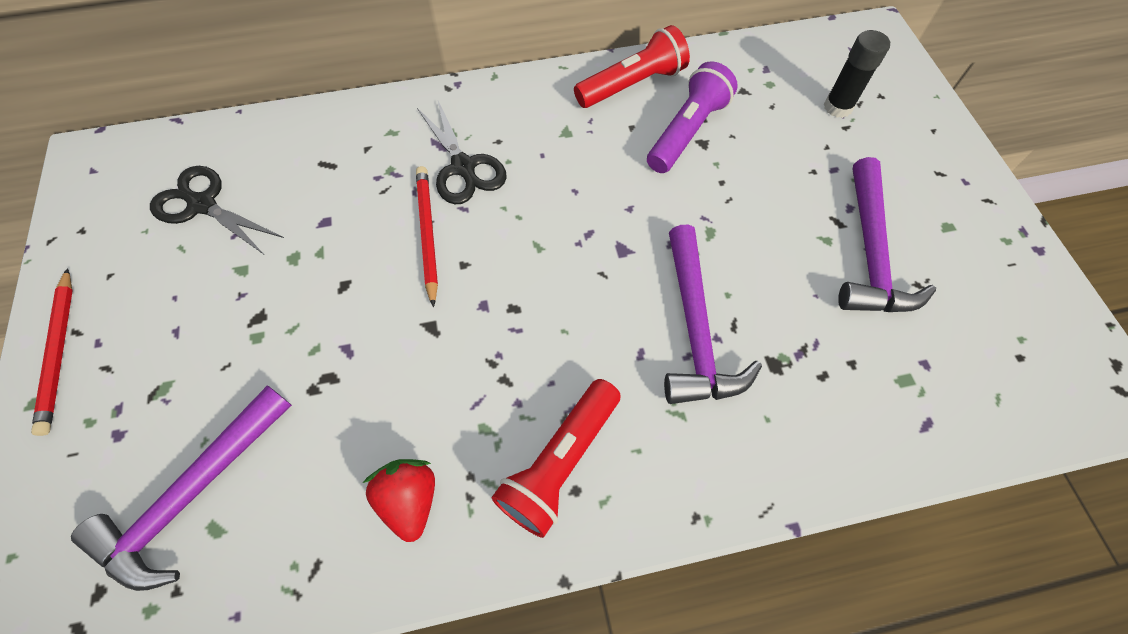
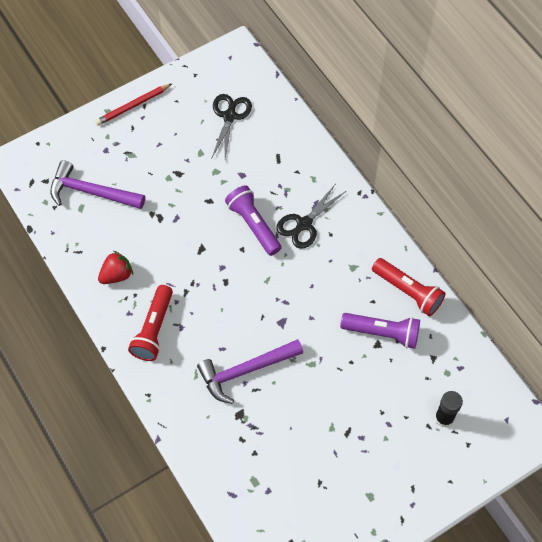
camera: 70 degrees right, 0 degrees up
(427, 234) = (253, 225): red pencil -> purple flashlight
(560, 463) = (153, 329): red flashlight -> red flashlight turned 90 degrees counterclockwise
(870, 252) = (332, 453): purple hammer -> none

